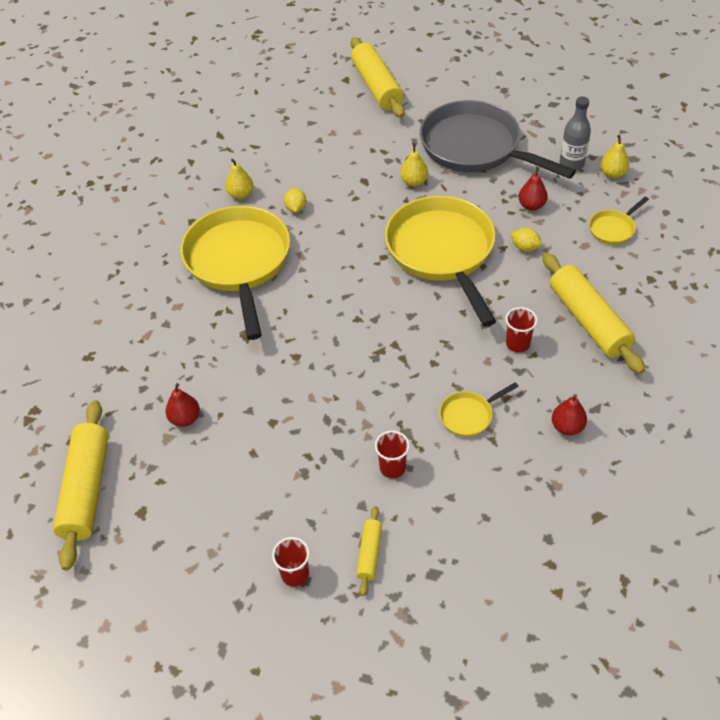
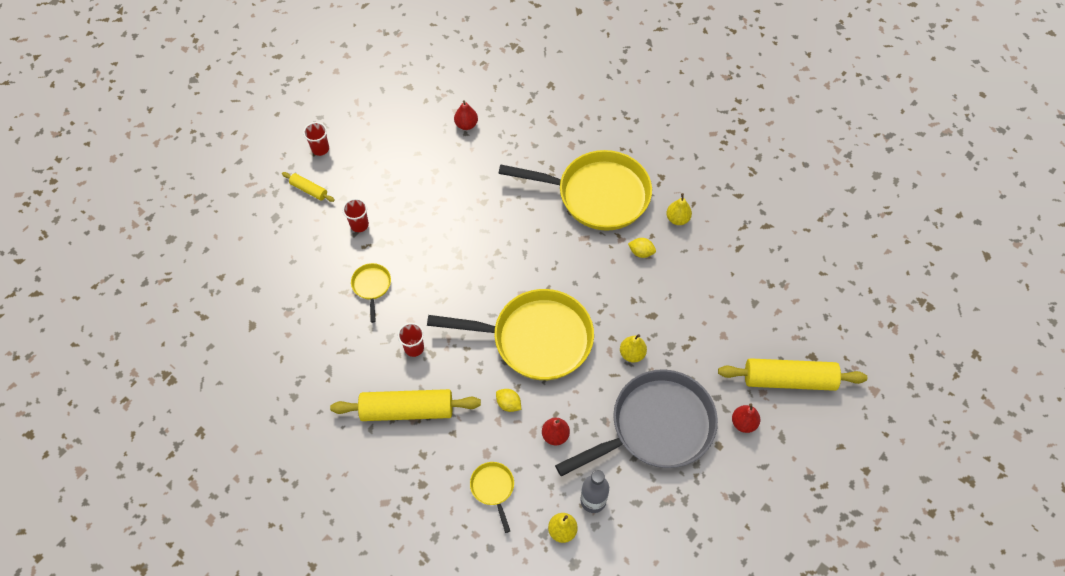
camera: 110 degrees right, 10 degrees up
(86, 489) = (442, 64): yellow rolling pin -> none
(525, 247) = (508, 404): yellow lemon -> yellow lemon turned 75 degrees clockwise
(567, 427) = (325, 343): red pear -> red pear (743, 423)

